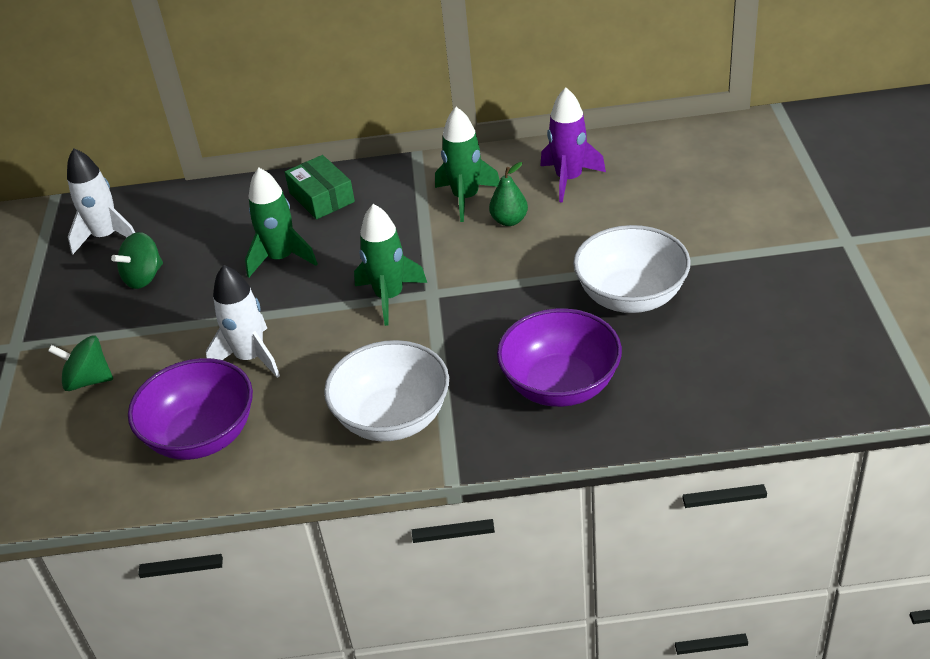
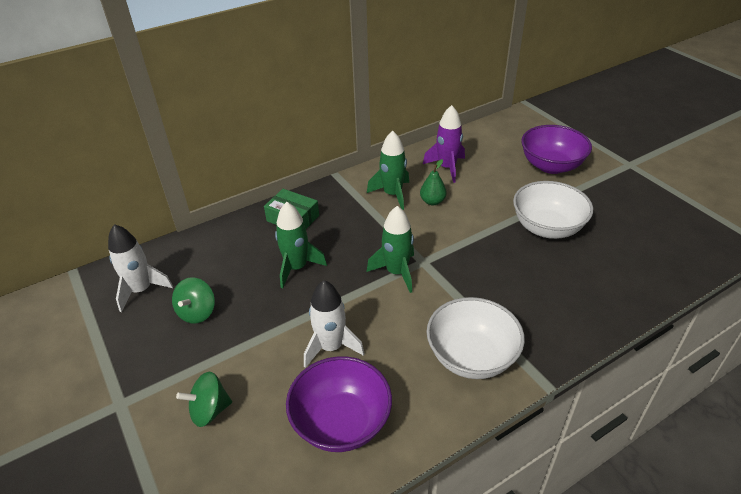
camera: 30 degrees left, 0 degrees up
(560, 385) = (557, 296): purple bowl -> purple bowl (551, 166)

